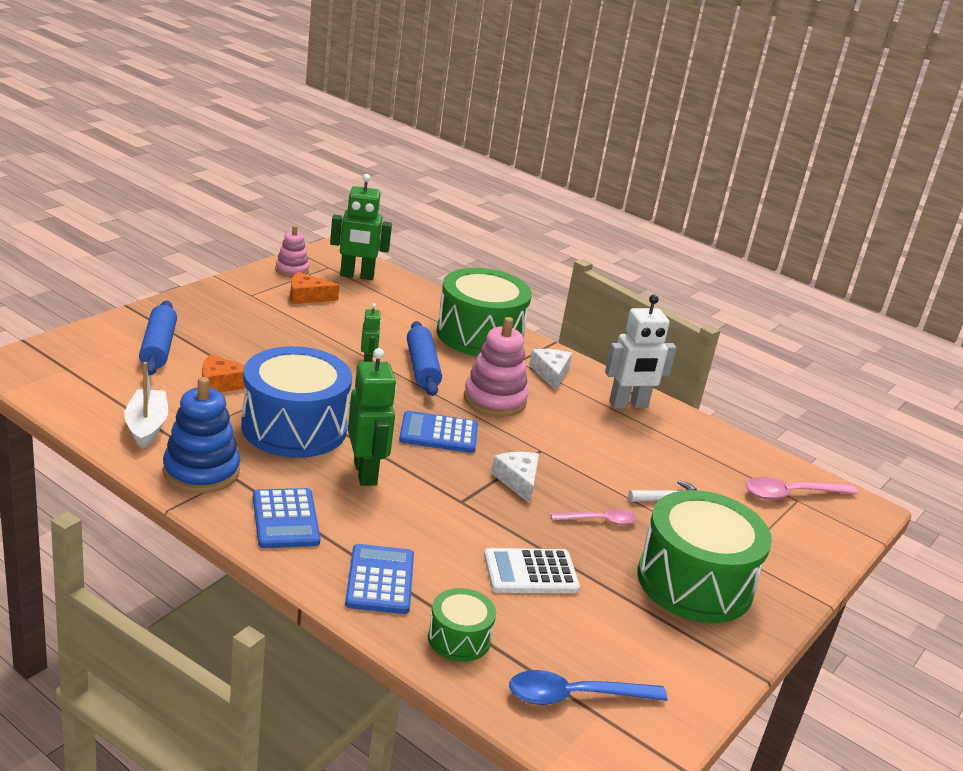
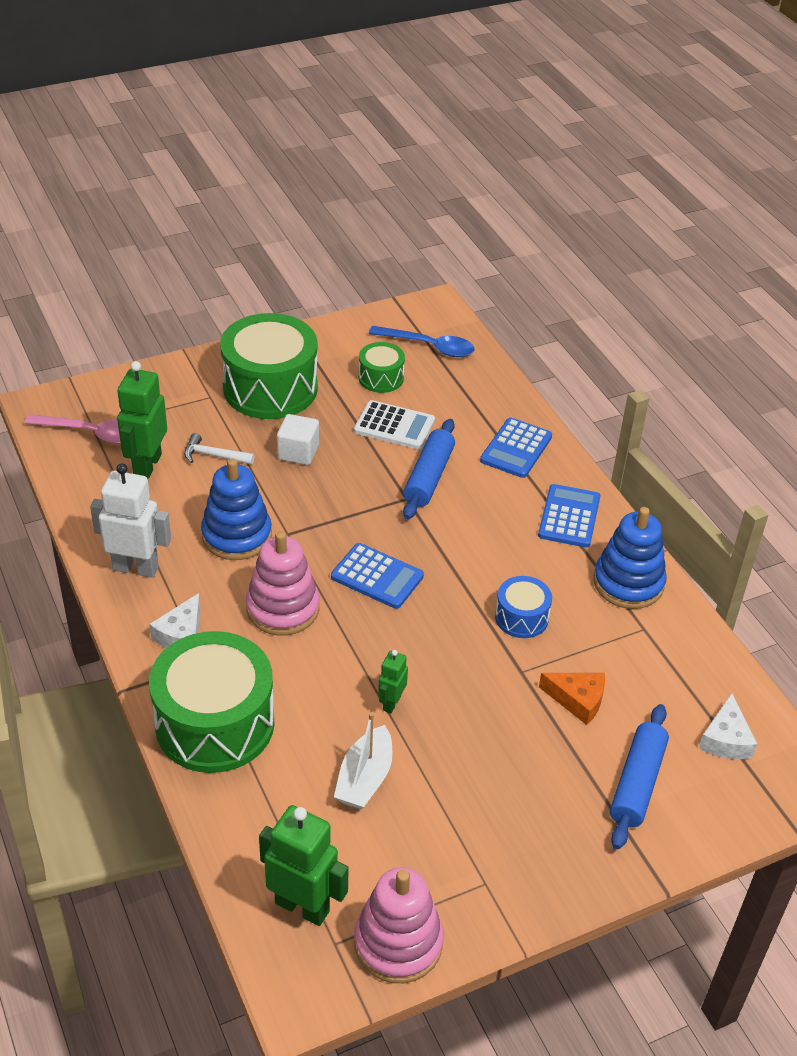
camera: 150 degrees left, 15 degrees up
(146, 426) = (670, 652): white boat -> white boat (365, 778)
(292, 270) = (398, 943): pink stacking toy -> pink stacking toy, size x1.65
(294, 427) = (521, 617): blue drum -> blue drum, size x0.49
(307, 297) = (405, 862): orange cheese -> none
(366, 473) = (476, 547): green robot -> green robot (147, 465)
(422, 367) = (331, 678): blue rolling pin -> blue rolling pin (428, 477)
(459, 638) = (482, 396): green drum -> green drum (381, 378)
(518, 481) = (339, 505): white cheese -> white cheese (726, 739)
(579, 440) = (237, 535): none -> blue stacking toy
(599, 520) = (298, 452): pink spoon -> white cube

